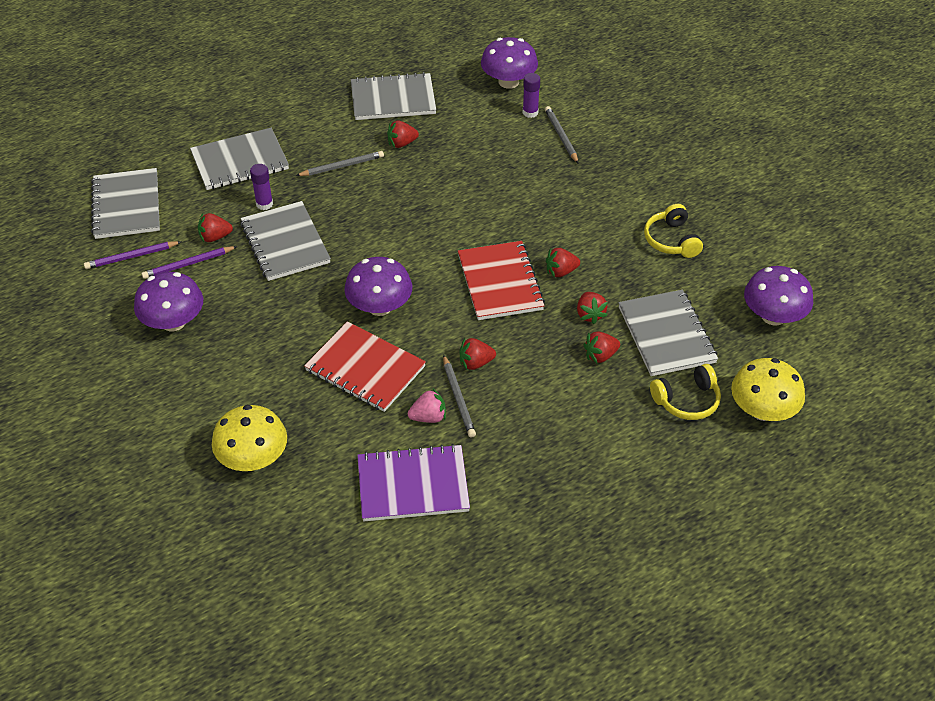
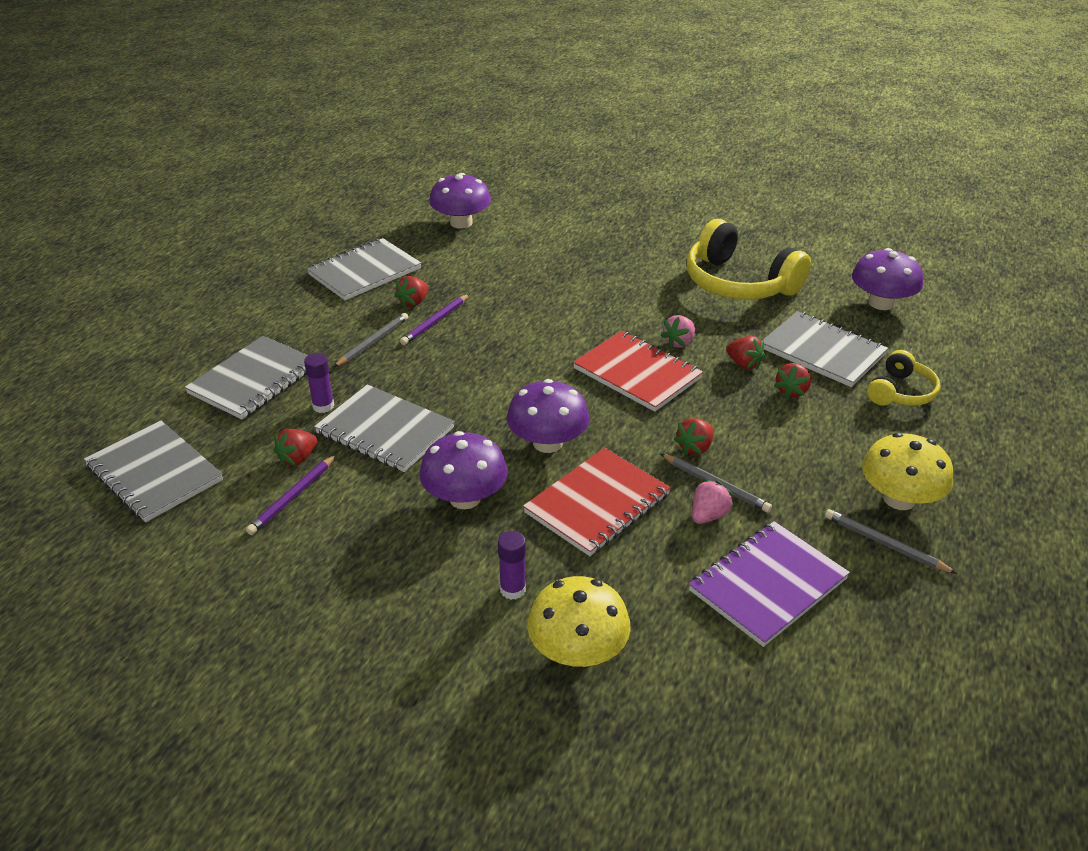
camera: 35 degrees left, 10 degrees down
(131, 257) = (212, 520): purple pencil -> purple pencil (435, 322)
(173, 322) = (334, 561): purple mushroom -> purple mushroom (465, 498)
(365, 368) = (597, 503): red notebook -> red notebook turned 45 degrees counterclockwise
(530, 112) = (507, 238): purple glue stick -> purple glue stick (512, 589)
(561, 136) = (556, 245): grey pencil -> grey pencil (885, 544)
(561, 272) = (679, 342): red strawberry -> pink strawberry
(671, 240) = (738, 283): yellow headphones -> yellow headphones, size x1.85
(762, 410) = (962, 372): yellow mushroom -> yellow mushroom (899, 499)

